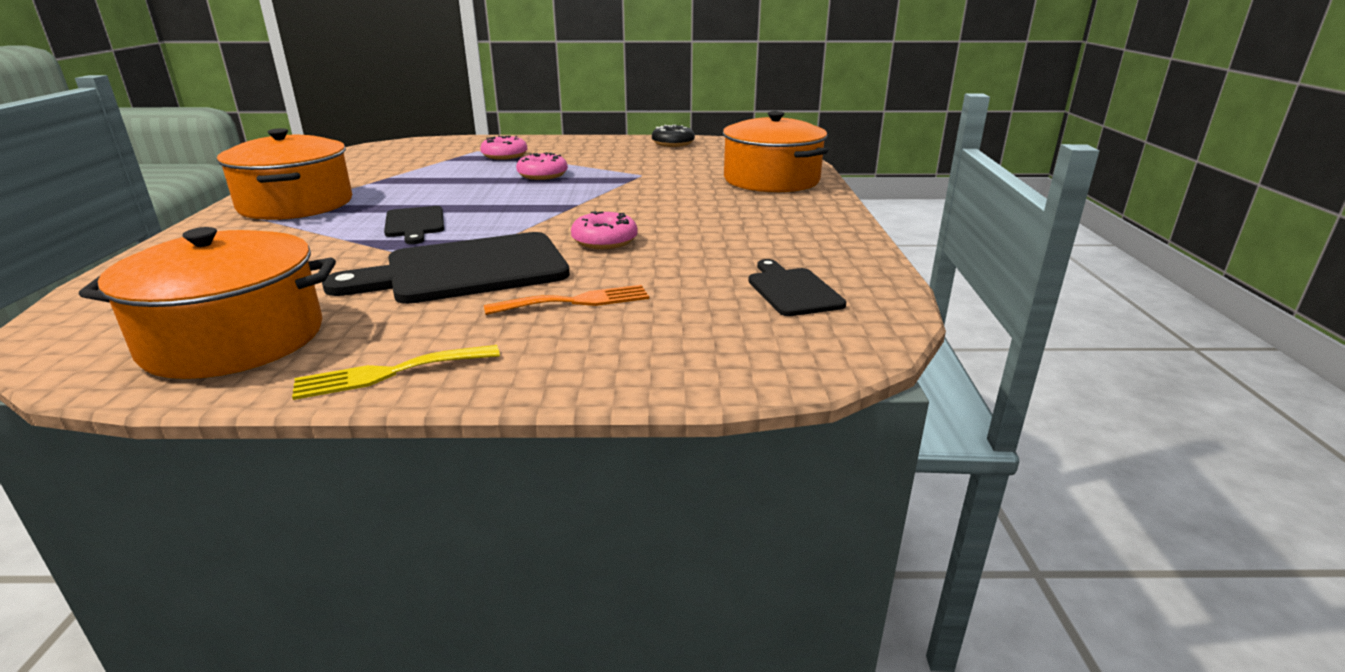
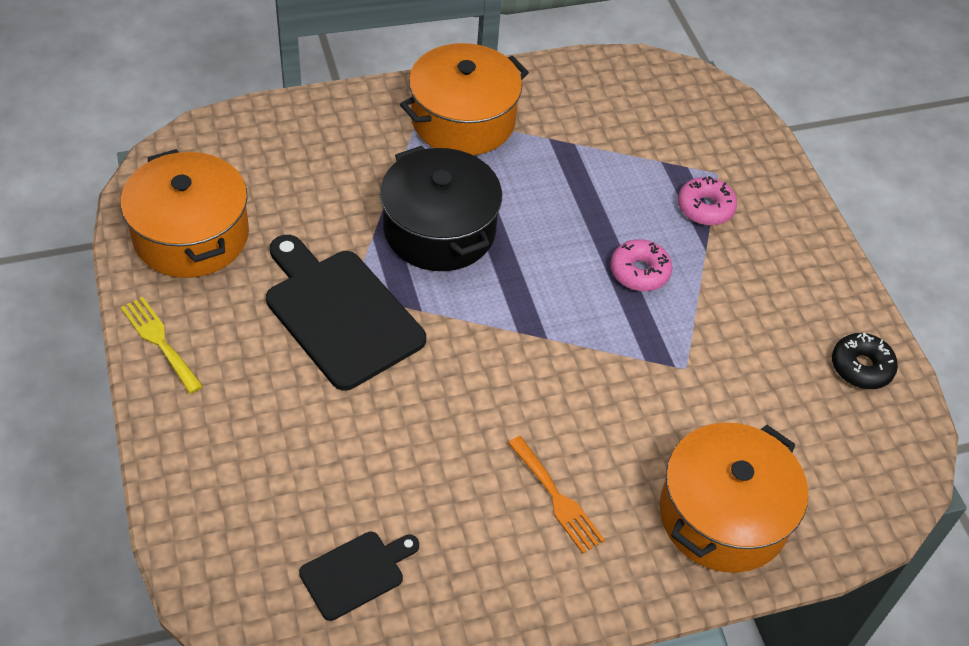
camera: 70 degrees right, 25 degrees up
(414, 224) = (439, 230): black cutting board -> black pot
(576, 301) = (294, 411): orange fork -> orange fork (557, 498)
(604, 241) = (440, 393): pink donut -> none

